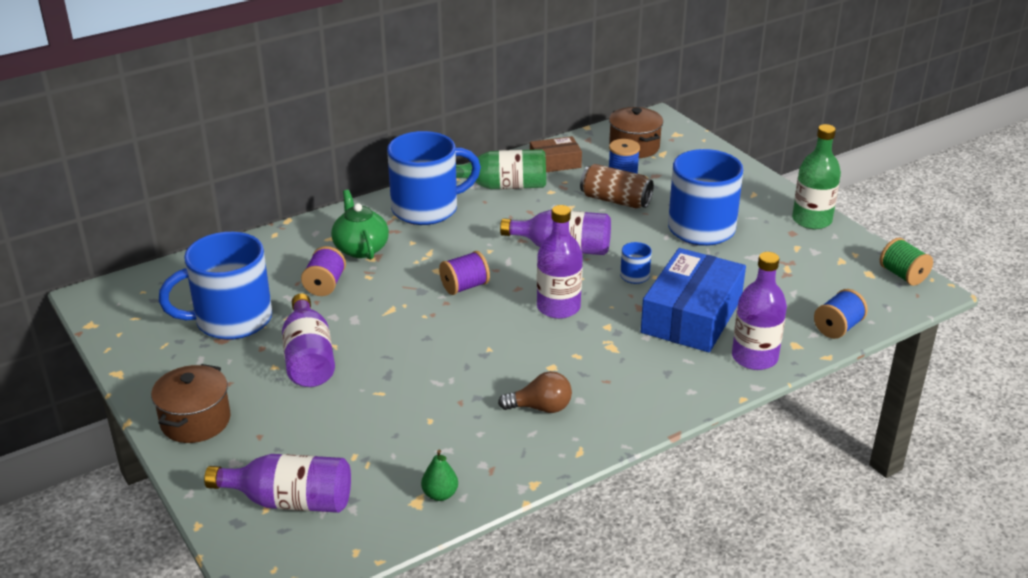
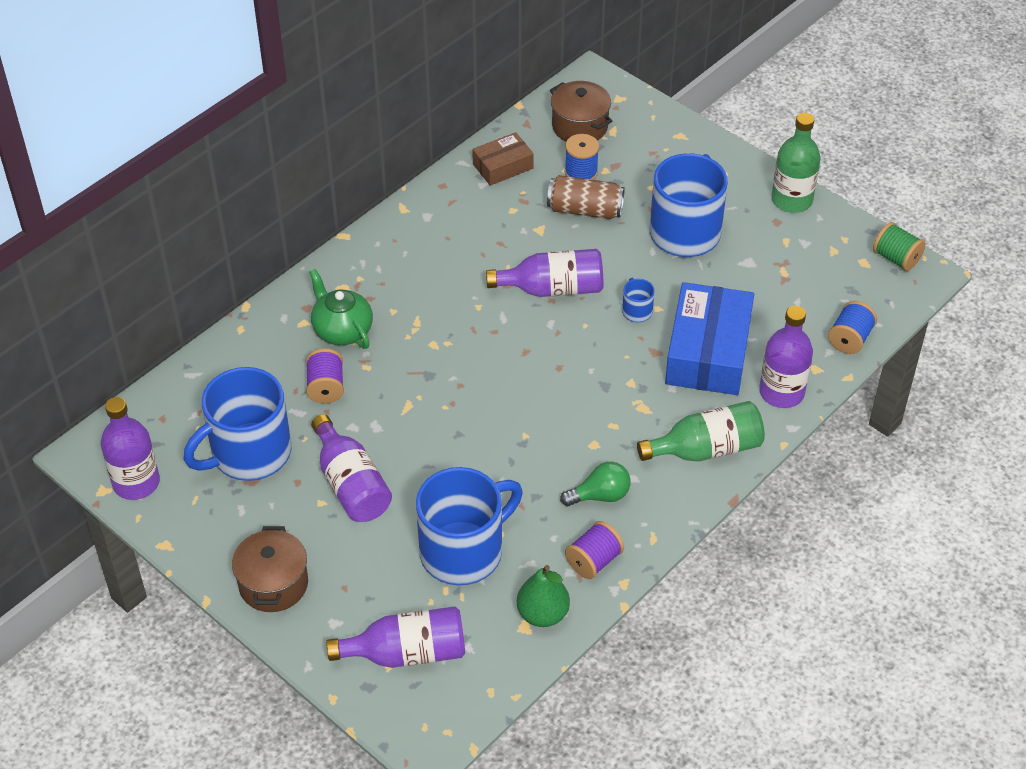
camera: 15 degrees left, 15 degrees up
(427, 209) = (390, 260): blue mug -> blue mug (464, 551)
(440, 494) = (542, 614): green pear -> green pear, size x1.52
(464, 286) = (471, 360): purple spool -> purple spool (593, 561)
(503, 186) = (459, 212): green bottle -> green bottle (706, 449)
(540, 408) = (600, 495): brown light bulb -> green light bulb
(558, 307) = (575, 368): purple bottle -> purple bottle (136, 482)

